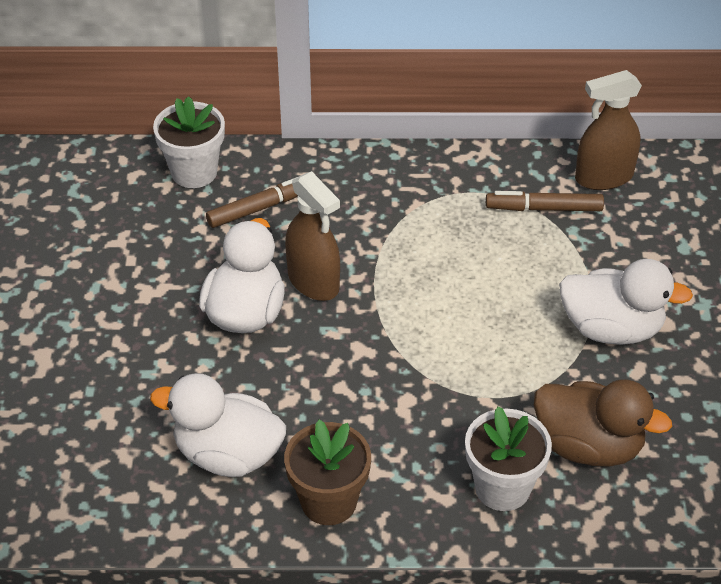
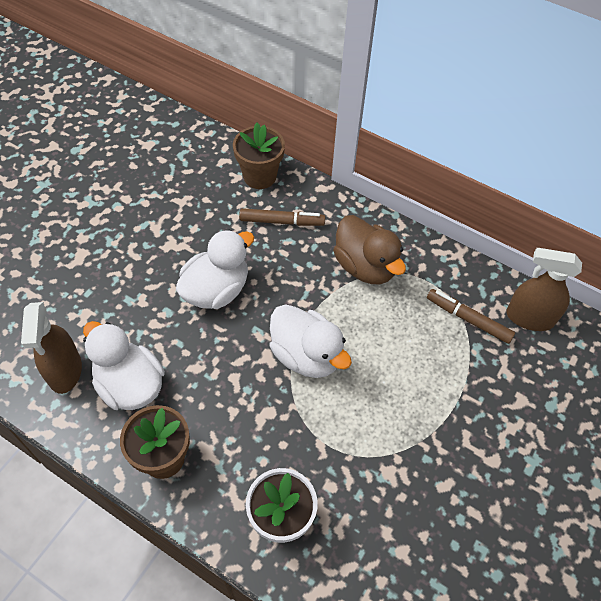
camera: 30 degrees right, 10 degrees up
(194, 172) = (260, 176): white flower pot -> brown flower pot
(313, 282) = (274, 291): brown spray bottle -> brown spray bottle (65, 371)
(588, 446) = (365, 524): brown duck -> brown duck (365, 266)
(611, 328) = (449, 440): white duck -> white duck (306, 355)

